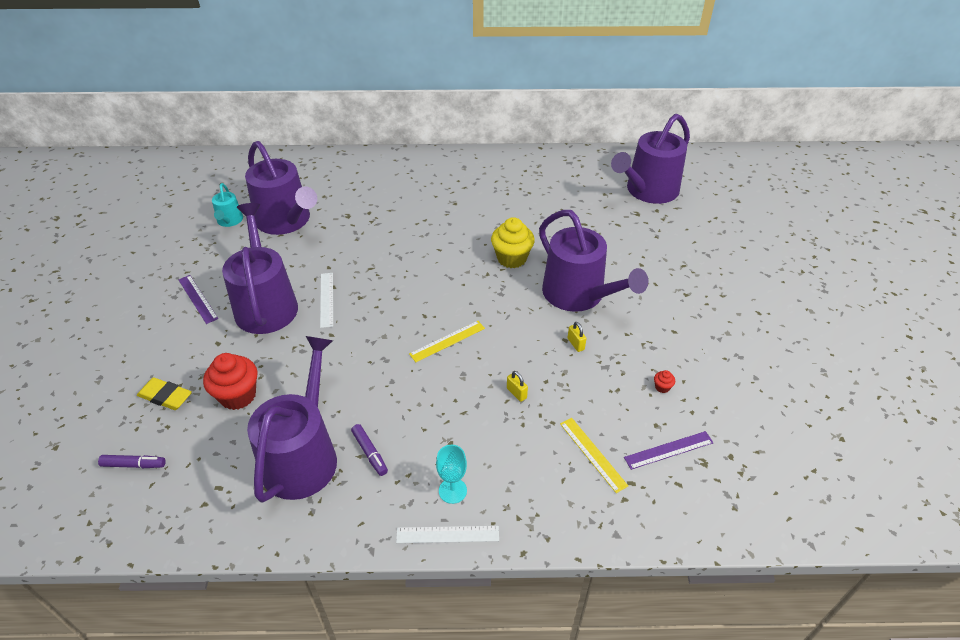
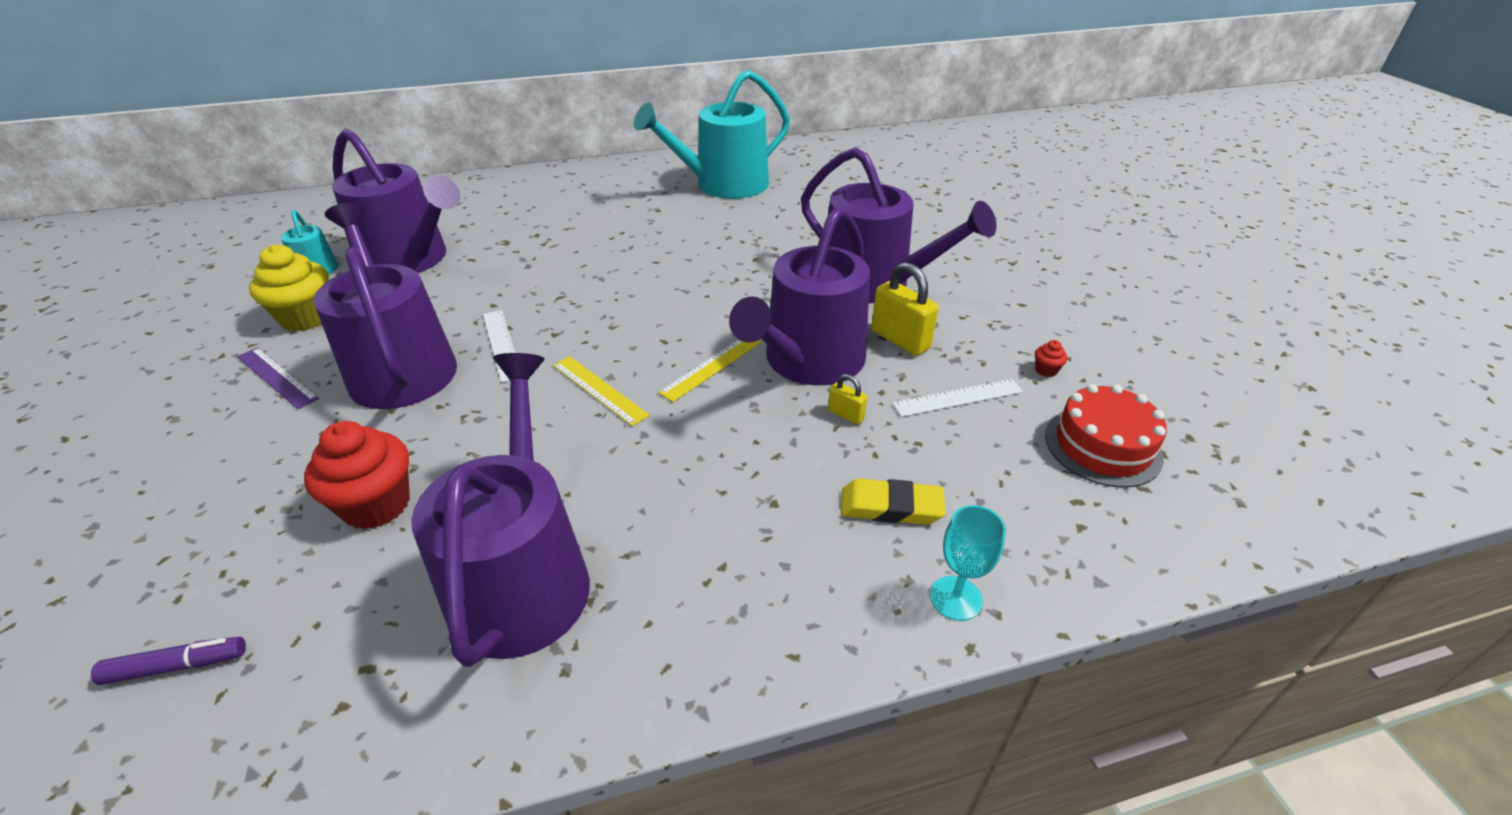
camera: 15 degrees left, 5 degrees down
(165, 396) = (233, 533): yellow eraser -> yellow eraser (891, 507)
(370, 452) = (643, 546): purple marker -> none
(447, 534) = (829, 649): white ruler -> white ruler (958, 398)
(452, 490) = (808, 575): turquoise goblet -> turquoise goblet (955, 598)
(508, 187) = (724, 185): none -> turquoise watering can
(511, 258) = (763, 257): yellow cupcake -> yellow cupcake (306, 318)
(575, 344) = (900, 340): yellow padlock -> yellow padlock, size x1.92
(593, 454) = (999, 473): yellow ruler -> yellow ruler (599, 389)
(648, 191) = (903, 168): purple watering can -> purple watering can (808, 361)
(668, 450) = (1102, 446): purple ruler -> red cake

